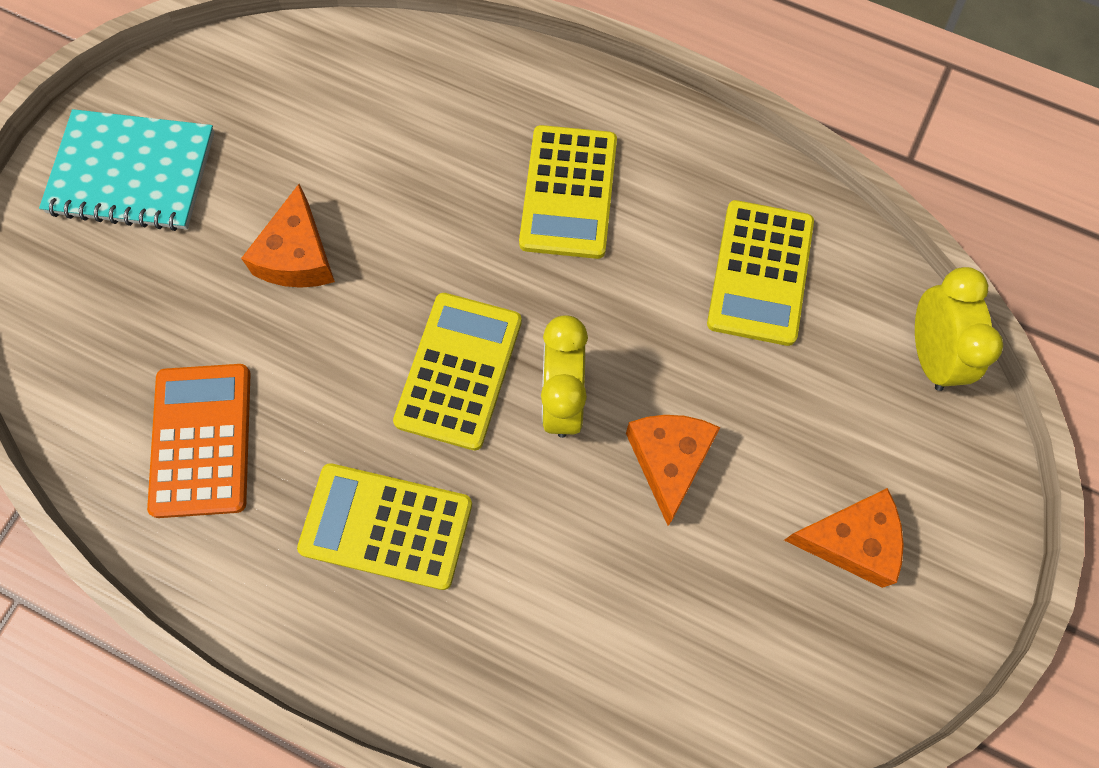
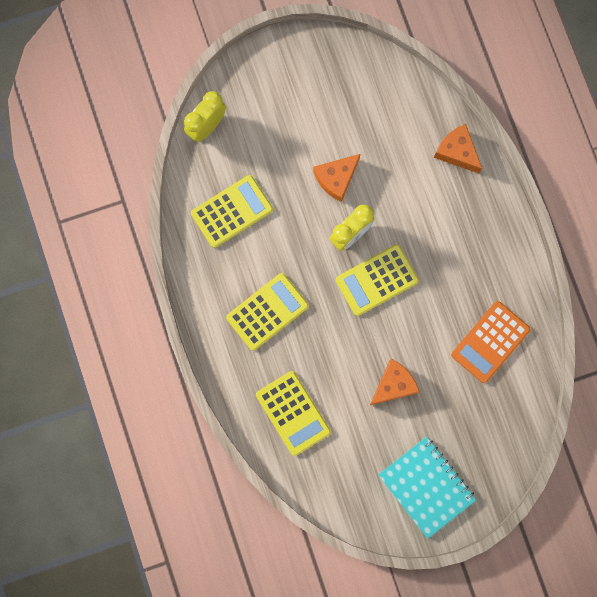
camera: 135 degrees left, 10 degrees up
(386, 526) = (453, 249): yellow calculator -> yellow calculator (293, 413)
(850, 541) = (305, 97): orange cheese -> orange cheese (457, 152)

